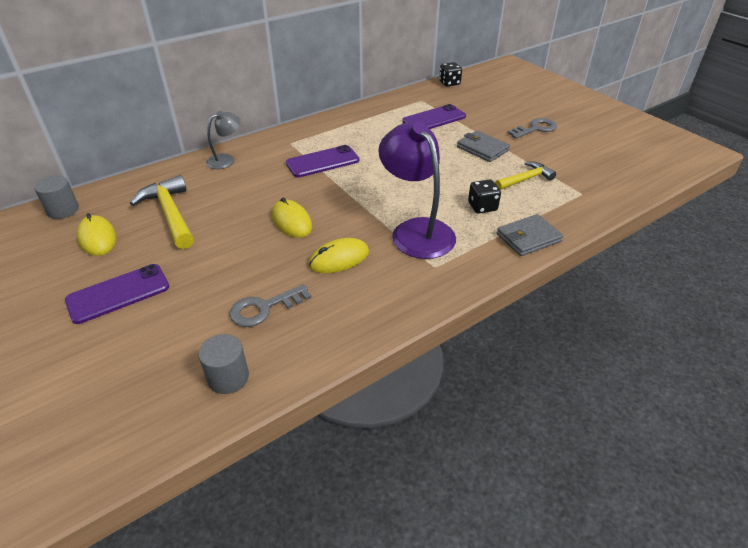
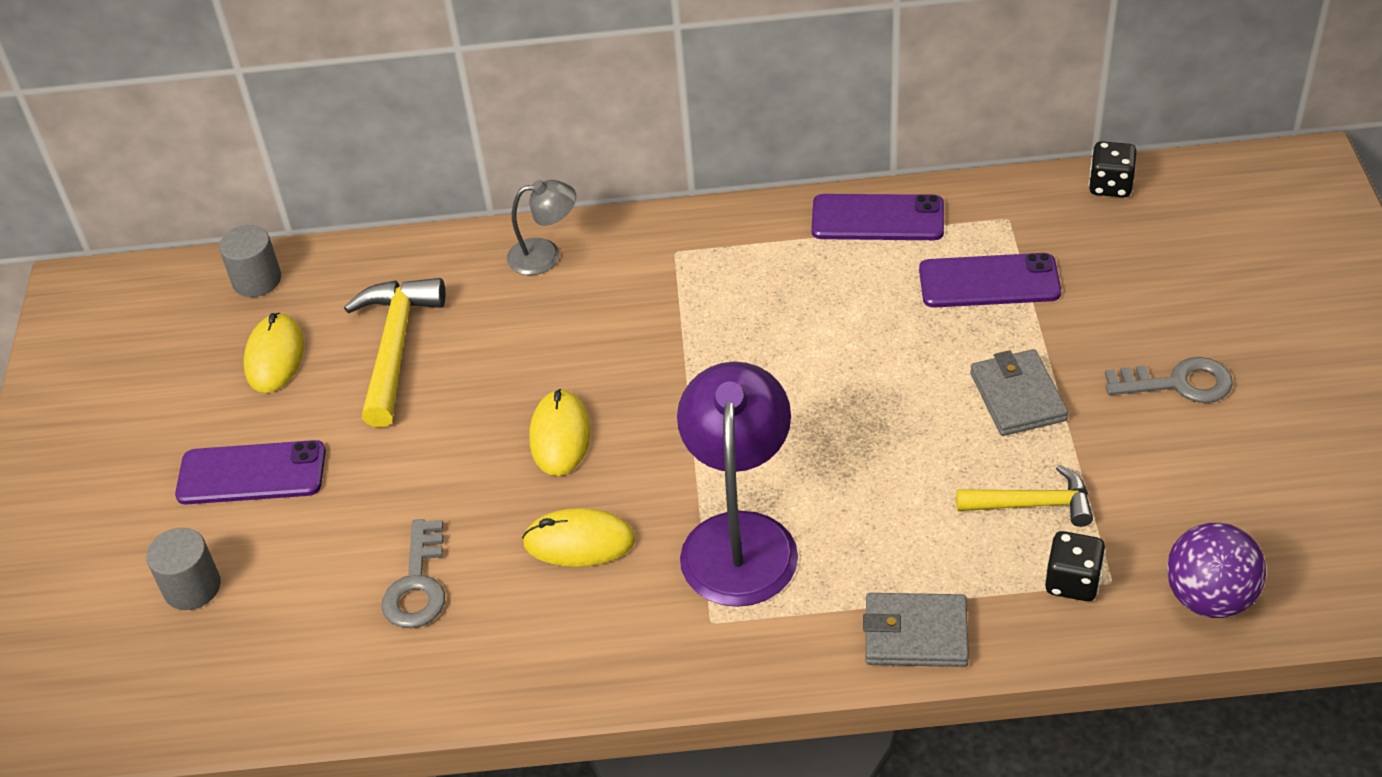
camera: 35 degrees right, 5 degrees up
(228, 377) = (308, 674): grey cylinder -> grey cylinder (192, 587)
(264, 308) = (417, 584): grey key -> grey key turned 90 degrees counterclockwise
(322, 162) = (698, 320): purple phone -> purple phone (877, 218)
(482, 207) = (894, 534): black dice -> black dice (1072, 581)
(621, 186) = (1209, 598): none -> purple ball

